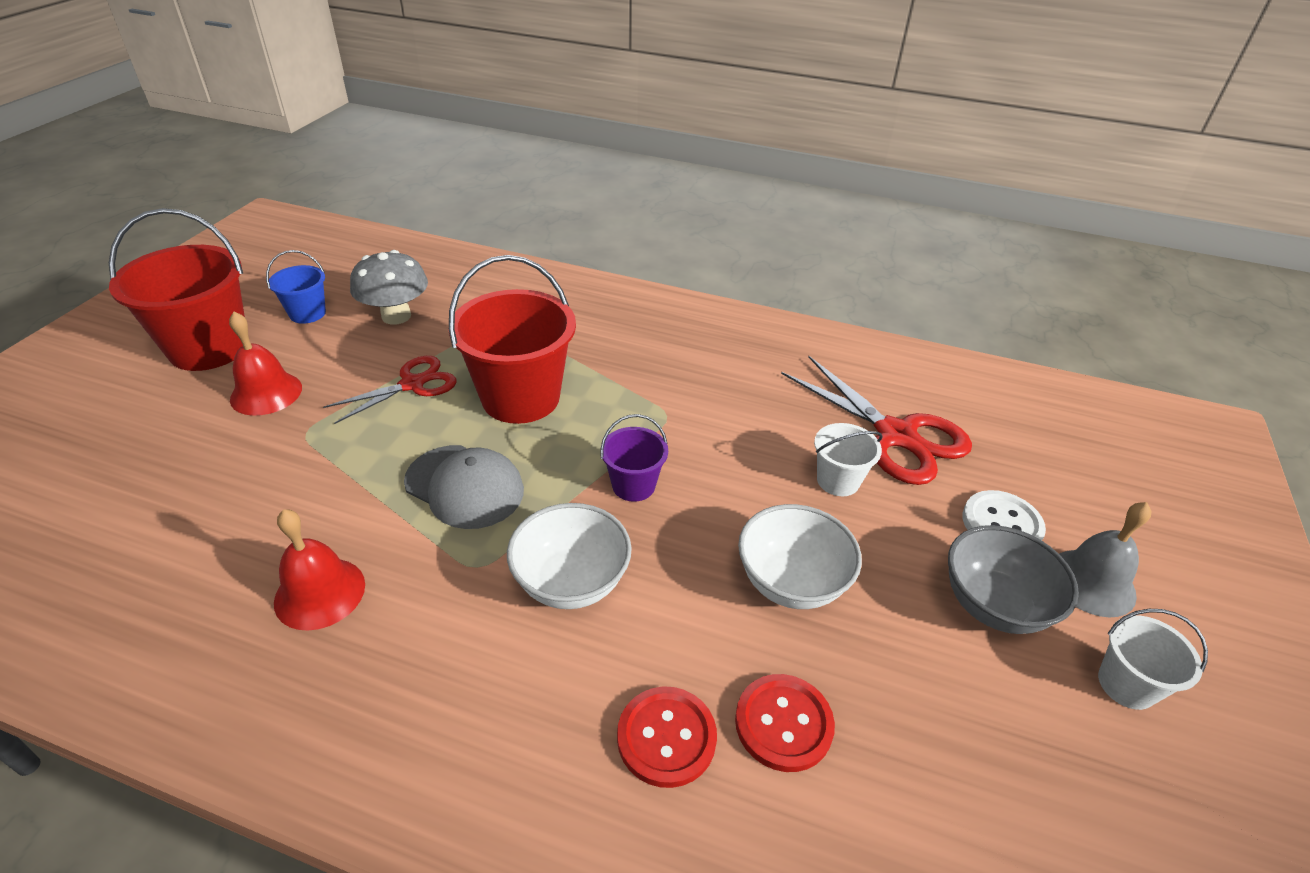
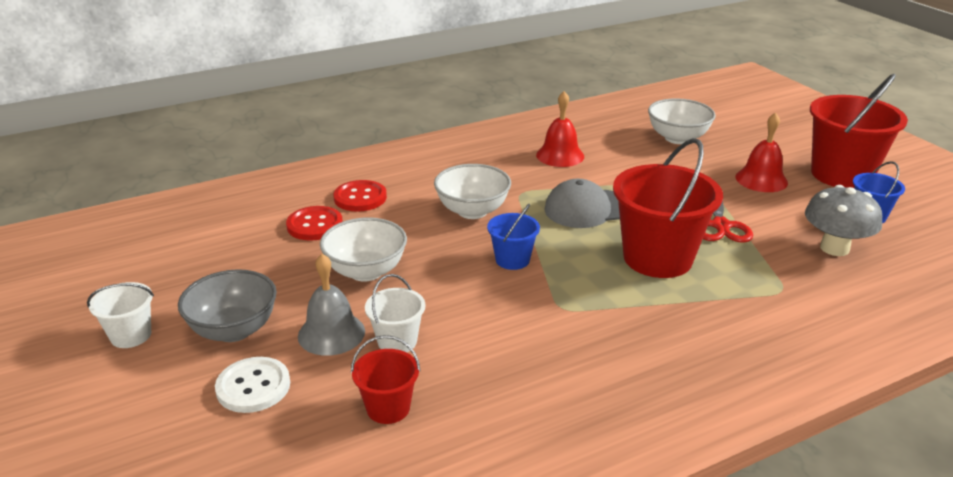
camera: 135 degrees right, 10 degrees down
(164, 502) = (677, 138): none -> white bowl
(633, 485) = (512, 260): purple bucket -> blue bucket
(896, 435) = (388, 408): red scissors -> red bucket
(1092, 582) = (166, 385): grey bell -> grey bell (331, 333)

